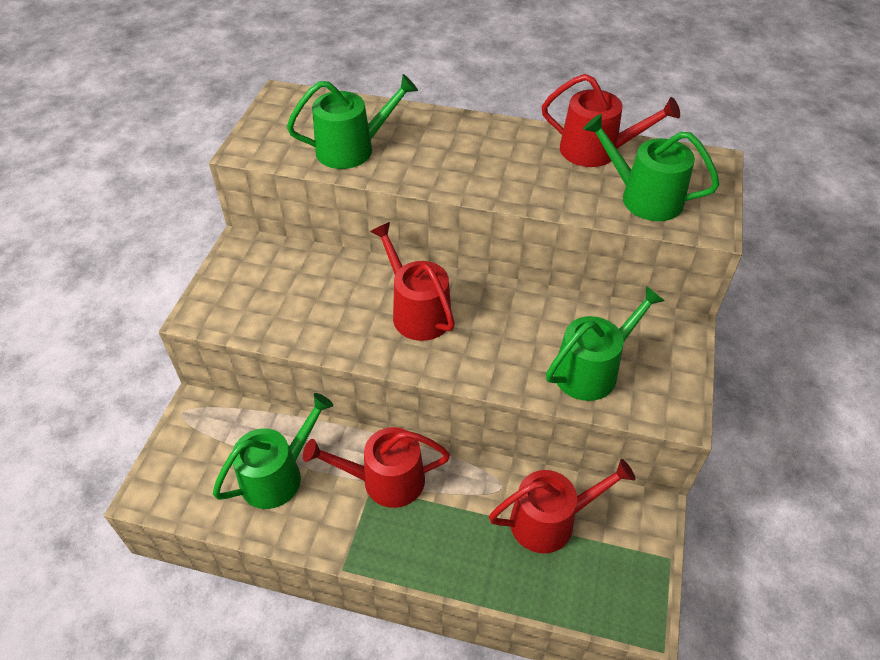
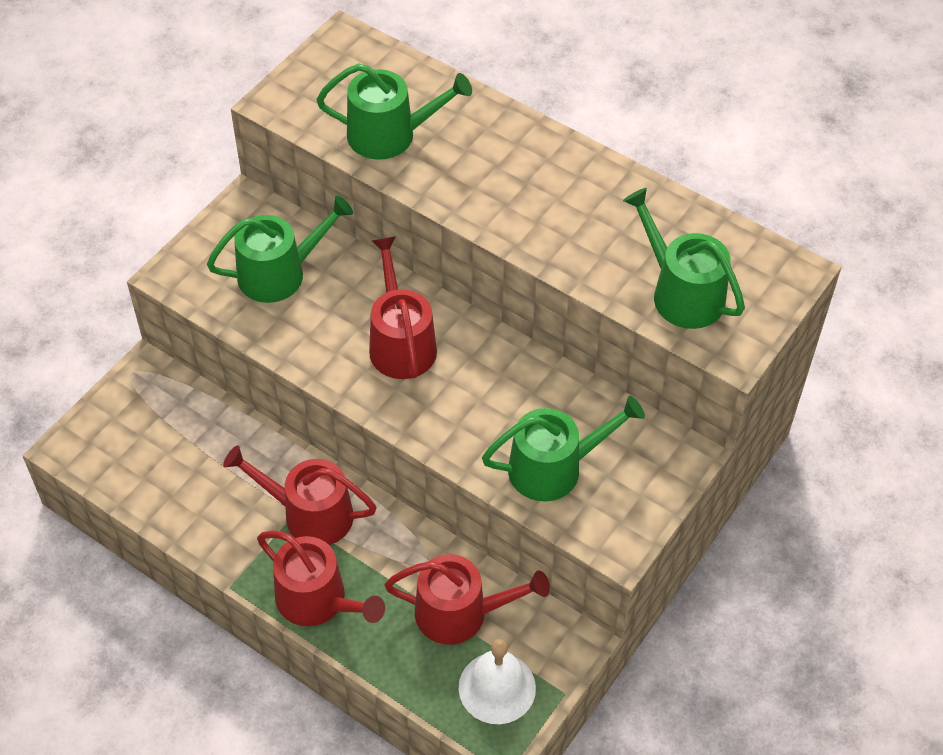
camera: 20 degrees right, 5 degrees up
(278, 475) = (203, 472): green watering can -> green watering can (279, 273)
(596, 151) = (664, 216): red watering can -> red watering can (317, 600)
(613, 574) = (497, 687): none -> white bell

